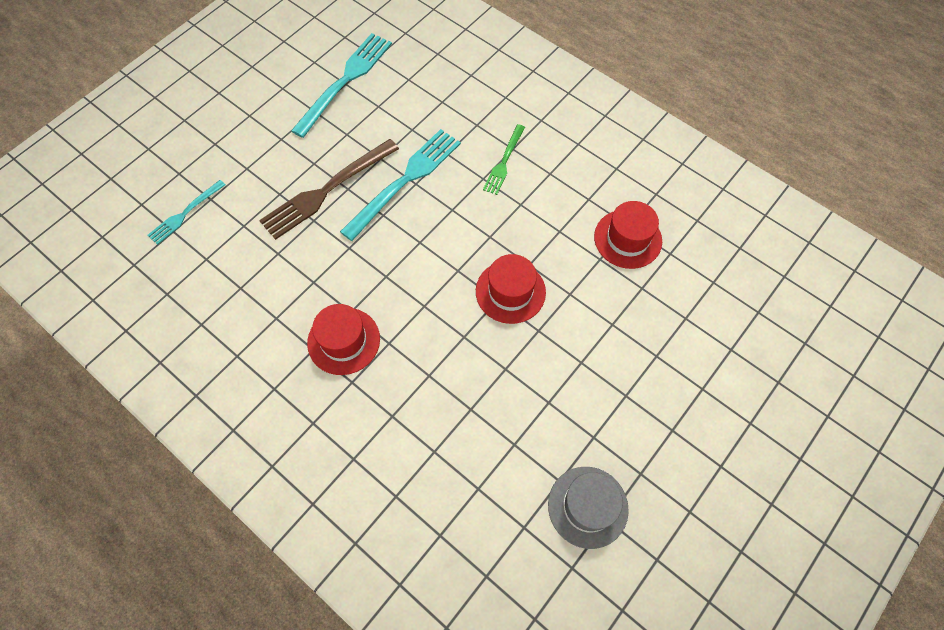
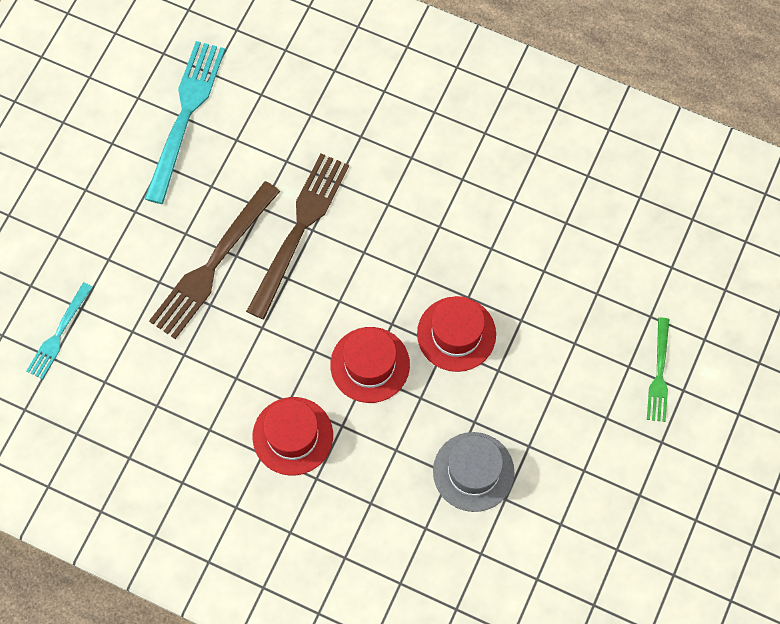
camera: 15 degrees left, 5 degrees up
(405, 181) = (299, 229): turquoise fork -> brown fork
(504, 162) = (406, 177): green fork -> green fork (659, 374)
(588, 507) = (595, 542): grey hat -> grey hat (473, 471)
(627, 239) = (568, 239): red hat -> red hat (370, 365)

